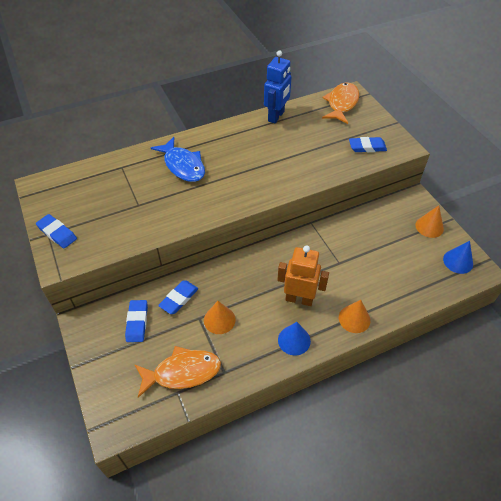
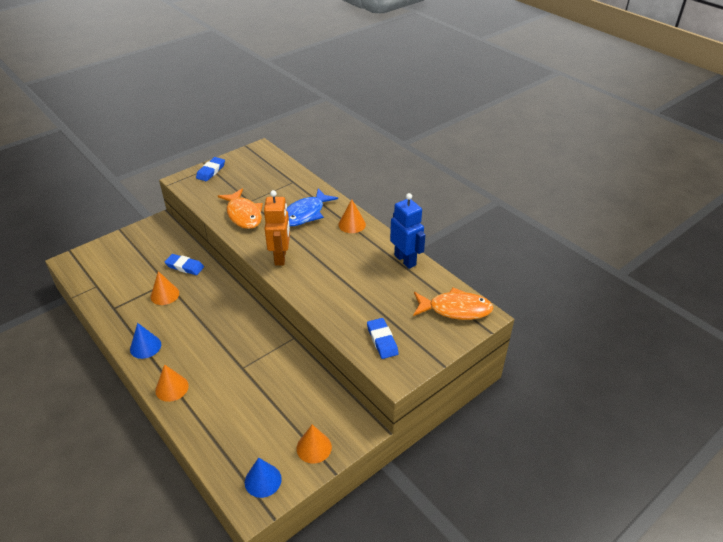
camera: 75 degrees right, 10 degrees down
(137, 322) = (159, 249): blue eraser -> none
(182, 372) = (114, 284): orange fish -> orange fish (243, 214)
(214, 138) = (352, 224): none -> orange cone
(276, 116) = (405, 260): blue robot -> blue robot turned 135 degrees counterclockwise
(299, 299) = (192, 343): orange robot -> orange robot (281, 257)

